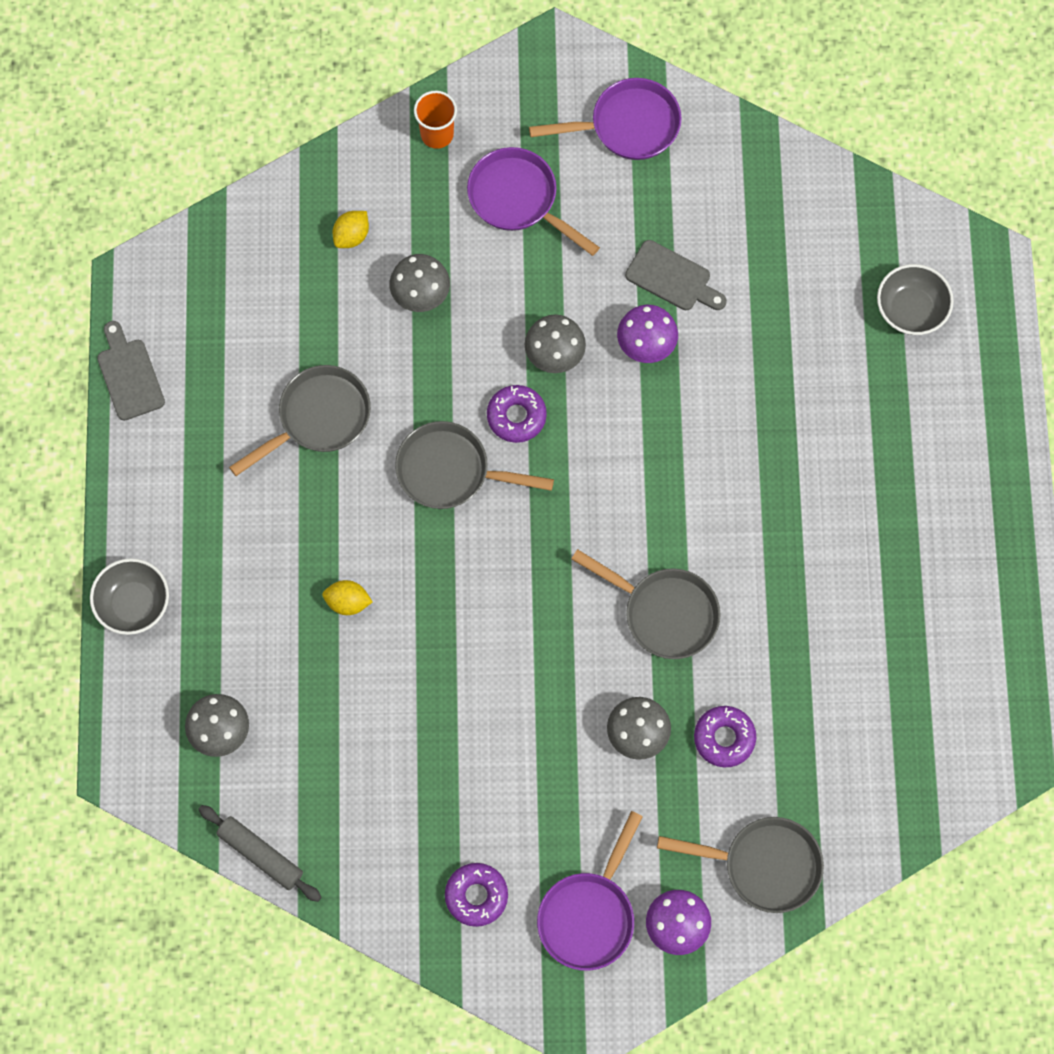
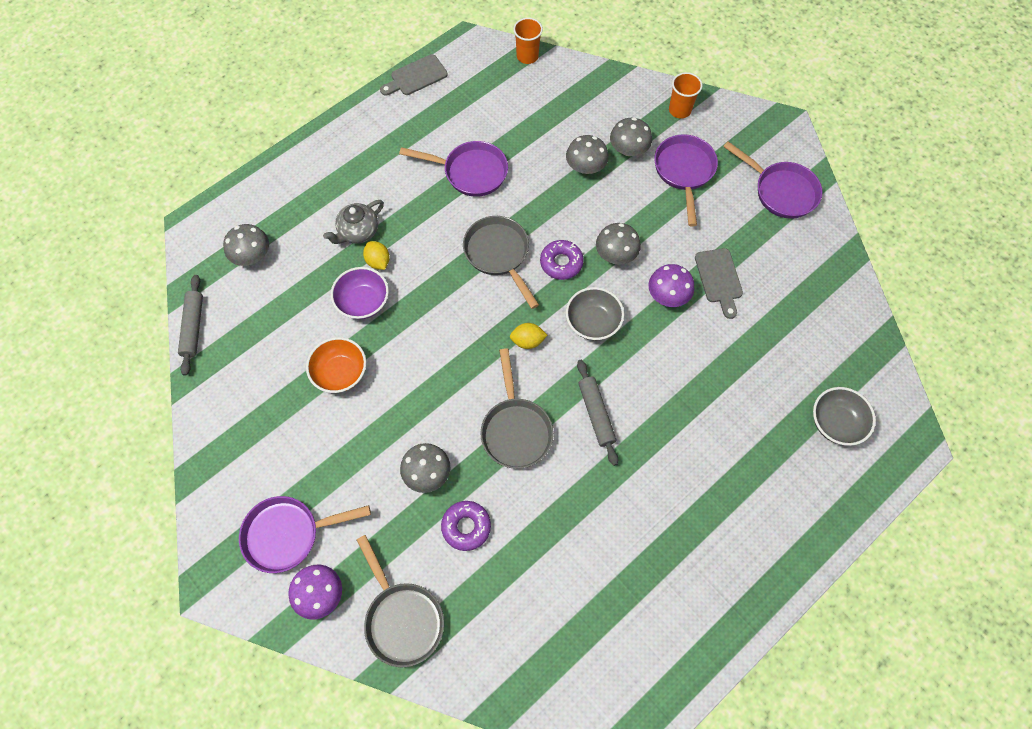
camera: 50 degrees right, 5 degrees down
(129, 375) = (416, 77): grey cutting board -> grey cutting board turned 150 degrees counterclockwise
(133, 604) = (292, 166): grey bowl -> grey bowl (593, 322)
(213, 231) = (527, 56): none -> orange cup
(290, 595) = (358, 232): none -> grey teapot
(318, 418) = (470, 172): grey pan -> purple pan
(351, 236) = (585, 114): yellow lemon -> yellow lemon (527, 341)
(385, 654) = (363, 302): none -> purple bowl
(439, 230) = (628, 149): none -> grey mushroom
(451, 739) = (340, 373): none -> orange bowl
(476, 896) = (253, 459): purple donut -> none
(713, 522) = (596, 414): none -> grey rolling pin

